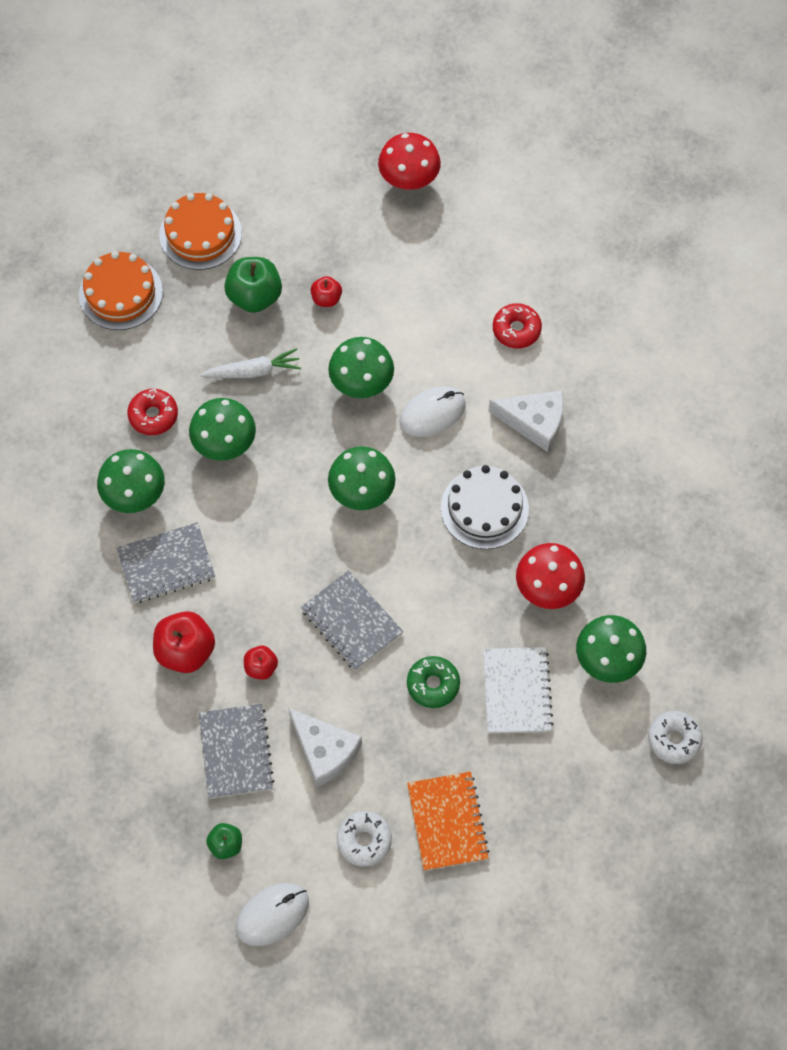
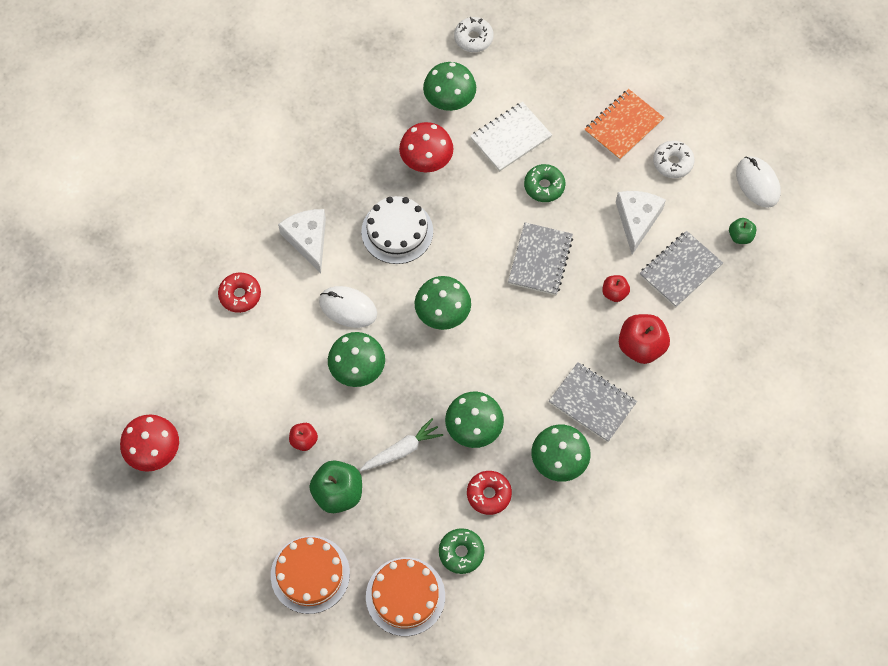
camera: 125 degrees left, 0 degrees up
(121, 359) = (461, 553): none -> green donut
(253, 371) = (402, 450): white carrot -> white carrot turned 105 degrees clockwise
(272, 914) = (757, 183): white mouse -> white mouse turned 45 degrees clockwise

